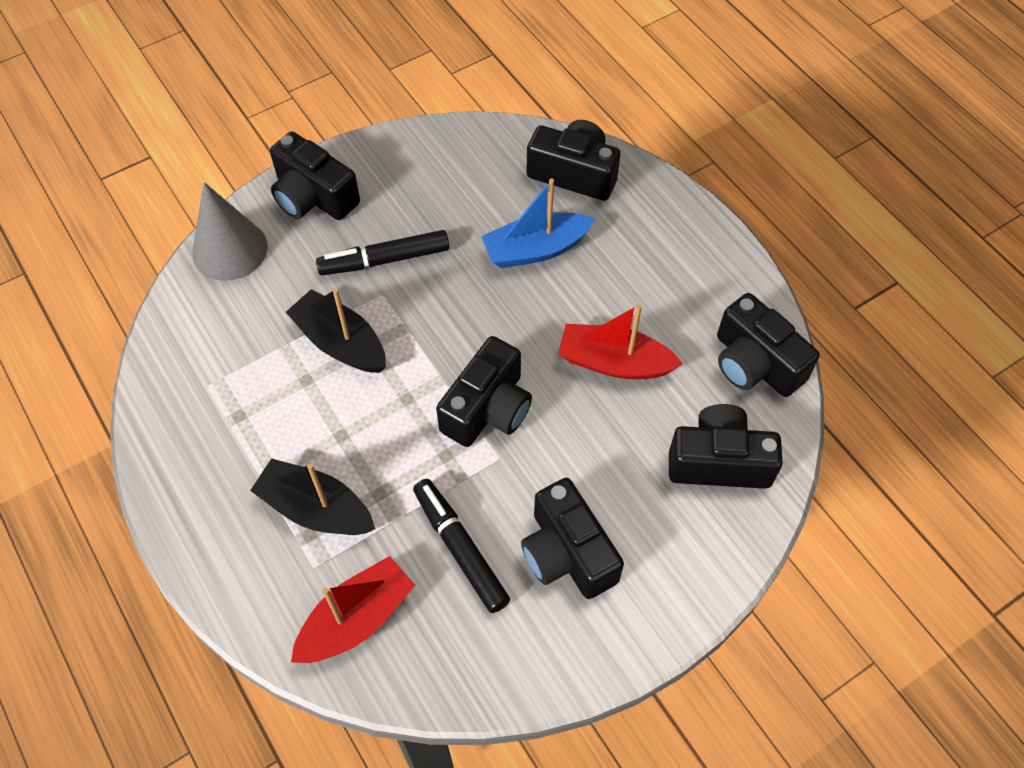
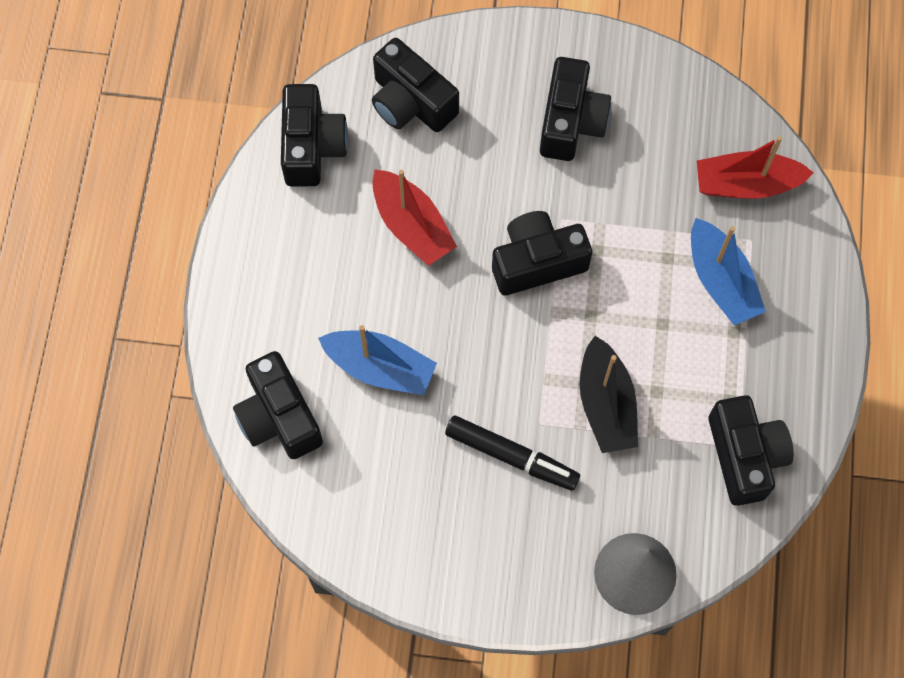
camera: 140 degrees left, 10 degrees up
(313, 196) = (522, 575): black camera -> black camera (745, 456)
(316, 509) = (721, 281): black boat -> blue boat
(460, 548) = (640, 178): black marker -> none

